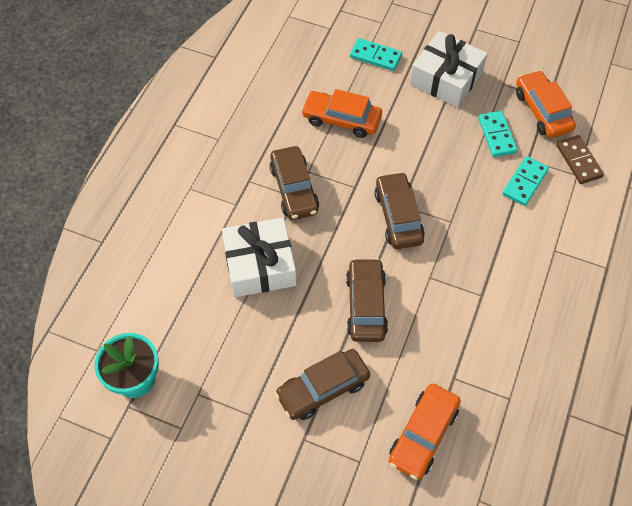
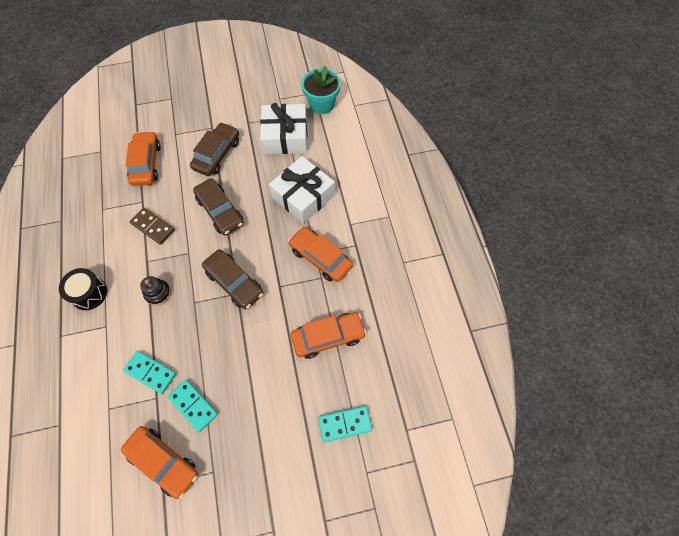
camera: 145 degrees right, 5 degrees up
(294, 189) = (320, 258): brown car -> orange car
(446, 78) = (268, 441): white gift -> white gift (285, 136)
(485, 252) = (158, 293): none -> black stacking toy
(525, 182) = (150, 372): turquoise domino -> turquoise domino turned 60 degrees counterclockwise
(561, 296) = (89, 293): none -> black drum
(578, 161) = (111, 424): brown domino -> brown domino (153, 227)

